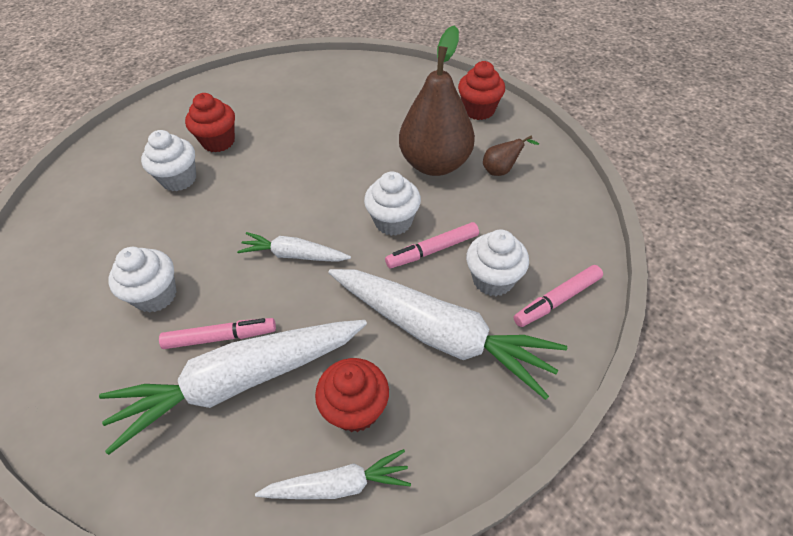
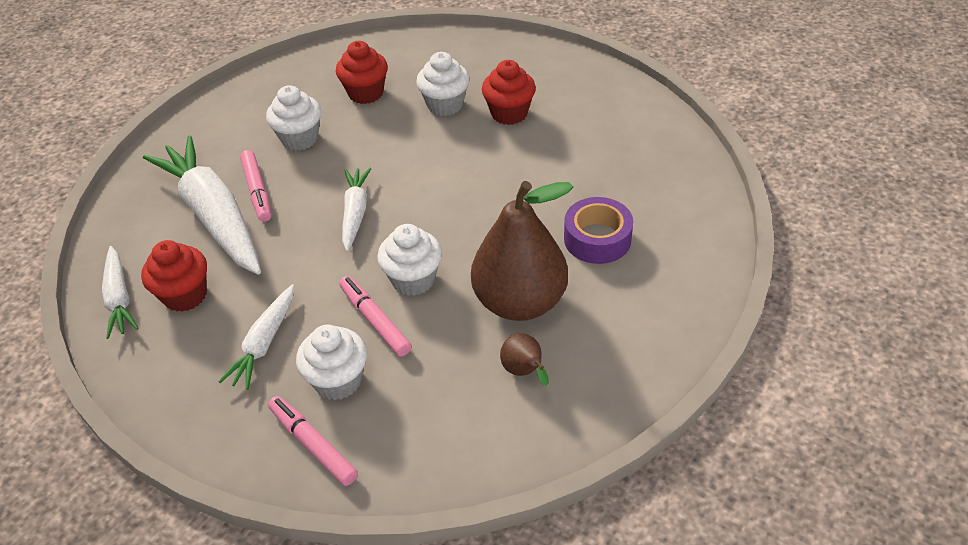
camera: 80 degrees right, 5 degrees down
(386, 118) = (597, 239): none -> purple tape
(440, 334) = (264, 343): white carrot -> white carrot, size x0.51
(478, 110) = (648, 333): red cupcake -> red cupcake (366, 93)

